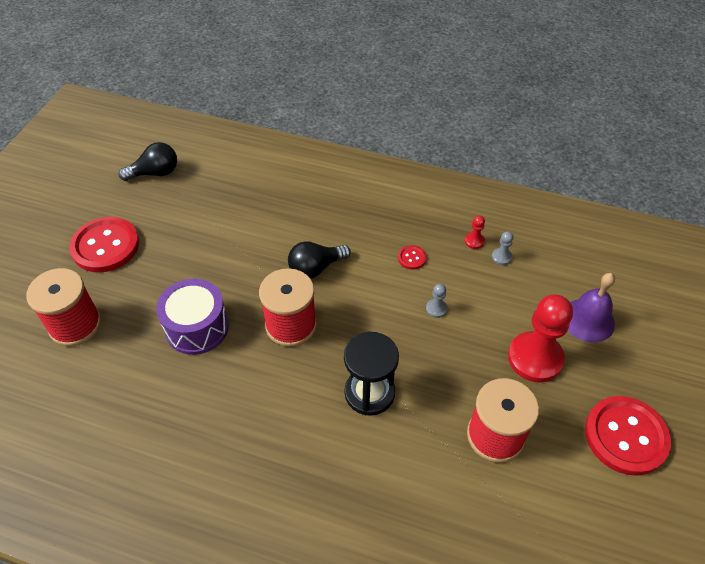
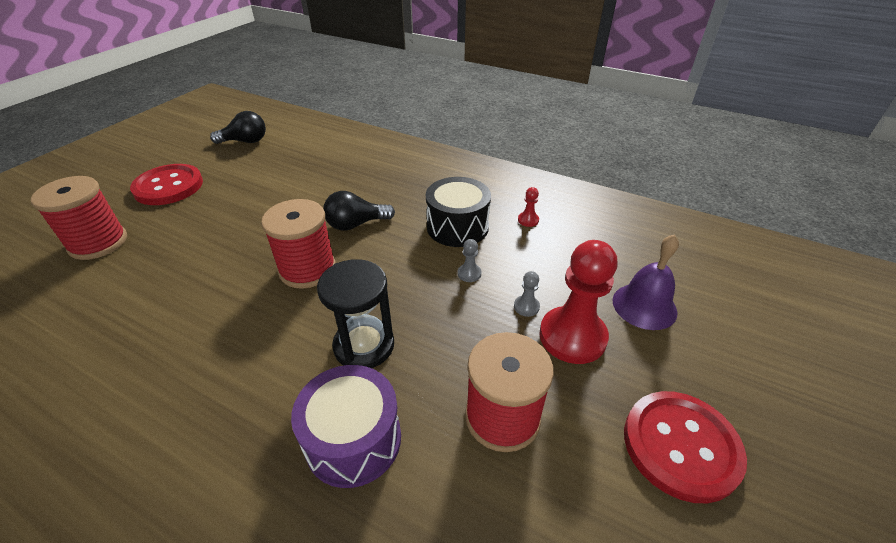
camera: 10 degrees right, 10 degrees down
(197, 327) = (212, 259): purple drum -> purple drum (353, 439)
(411, 258) = (457, 227): red button -> black drum
(501, 257) = (554, 236): grey pawn -> grey pawn (526, 307)

